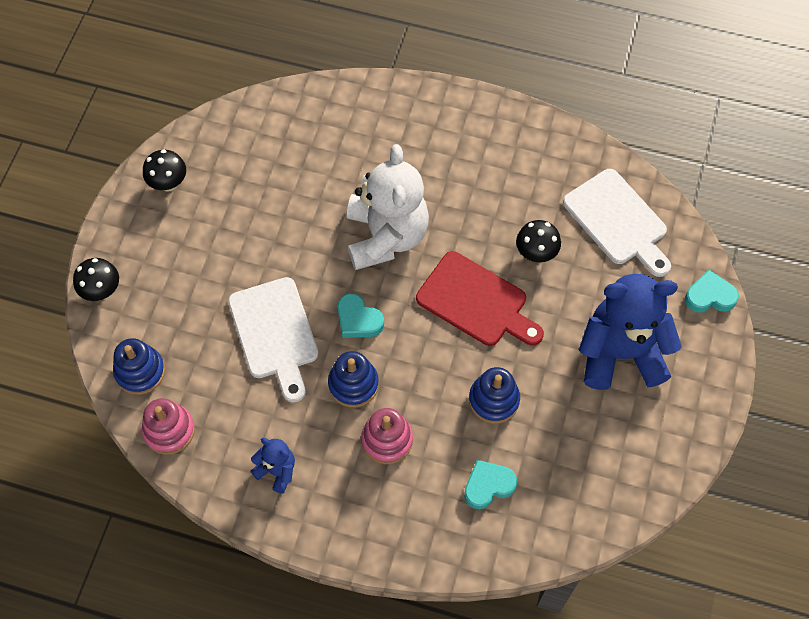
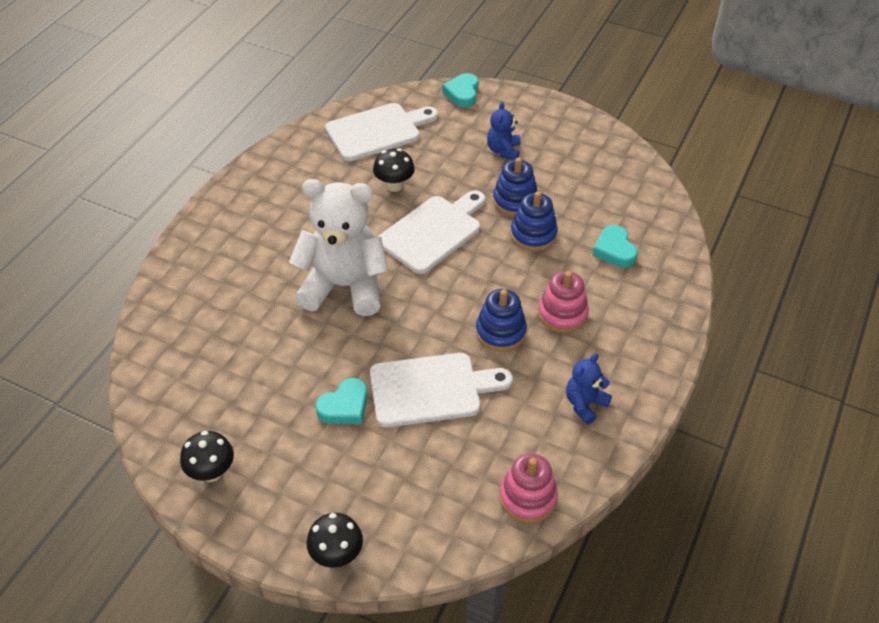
camera: 80 degrees left, 15 degrees down
(140, 371) = (451, 521): blue stacking toy -> blue stacking toy (515, 201)
(358, 320) = (431, 319): turquoise heart -> turquoise heart (344, 406)
(476, 301) = (433, 232): red cutting board -> white cutting board
(620, 353) = (503, 151): blue teddy bear -> blue teddy bear, size x0.46

